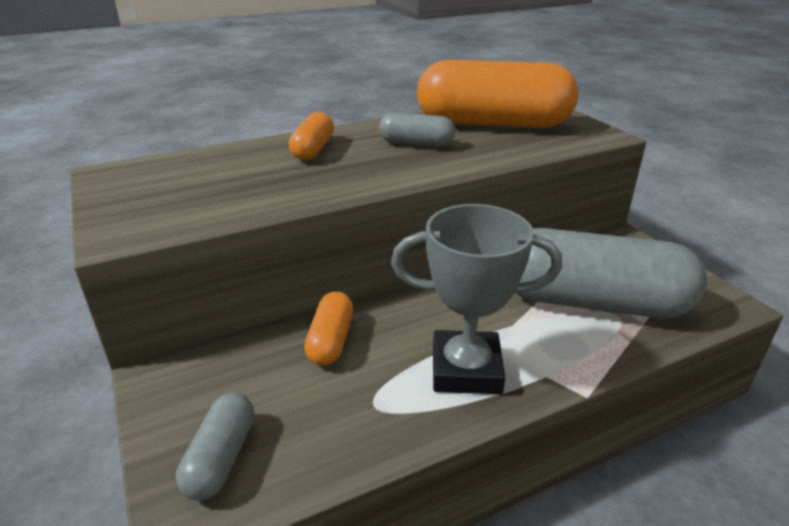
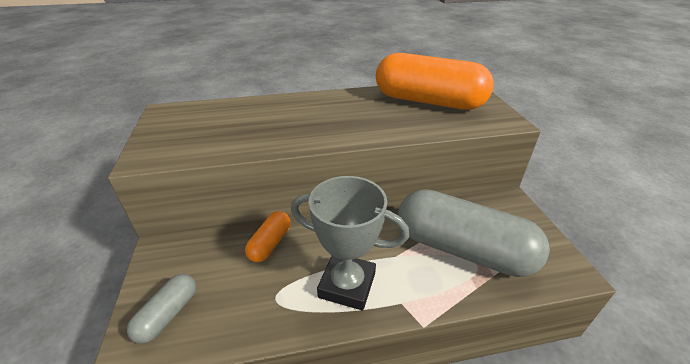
camera: 15 degrees right, 5 degrees up
(313, 149) = (294, 108): orange capsule -> none
(416, 143) = (365, 112): grey capsule -> none

